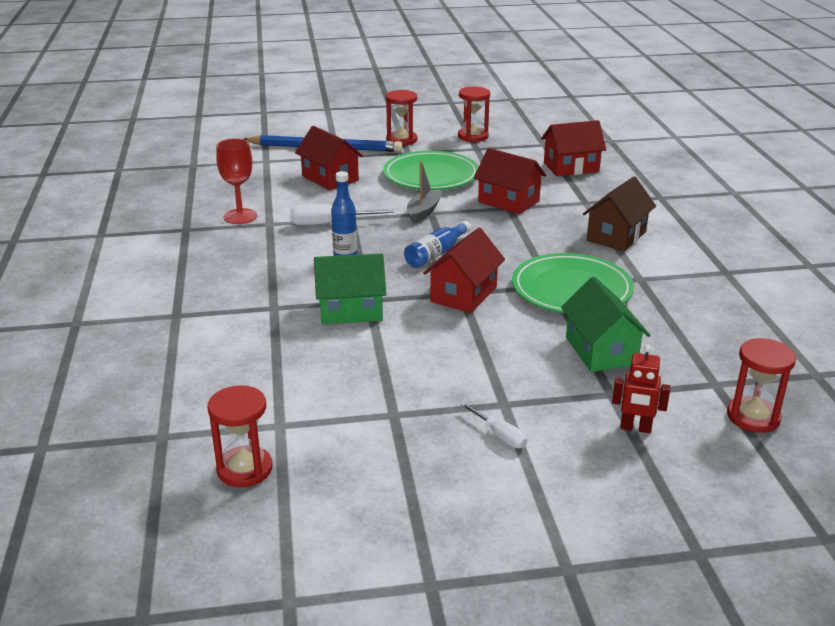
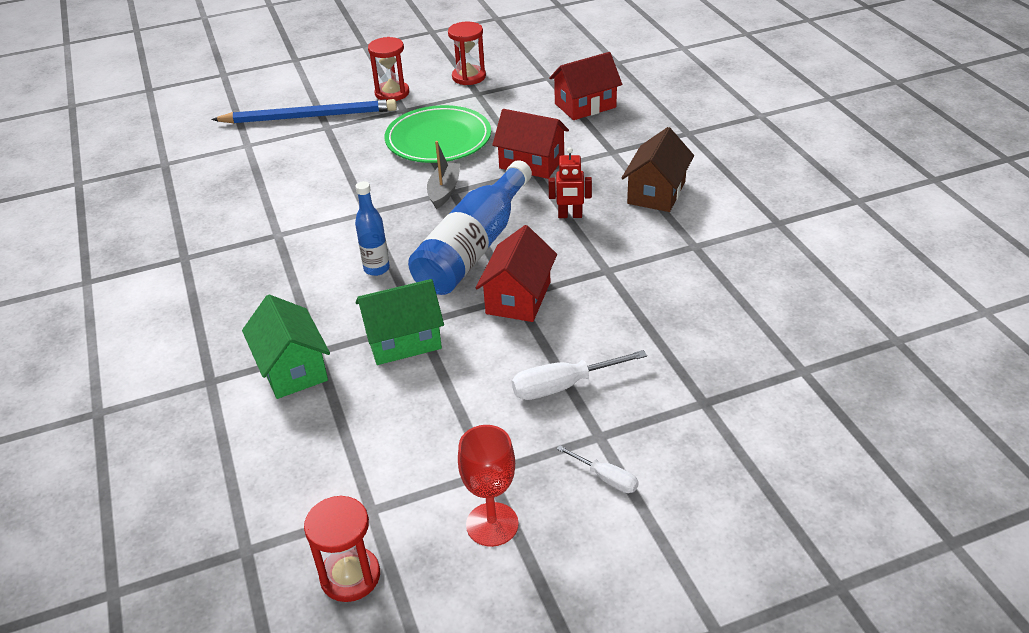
camera: 10 degrees left, 10 degrees up
(240, 216) = (241, 229): red goblet -> red goblet (492, 524)
(328, 224) = (344, 225): white screwdriver -> white screwdriver (562, 386)
(330, 178) = (327, 159): red house -> none
(436, 253) = (474, 247): blue bottle -> blue bottle, size x1.97
(571, 289) = (629, 272): green plate -> none
(601, 351) = (679, 348): green house -> green house (292, 369)
(635, 428) = (739, 442): red robot -> red robot (570, 215)
(753, 417) = (849, 405): red hourglass -> none

